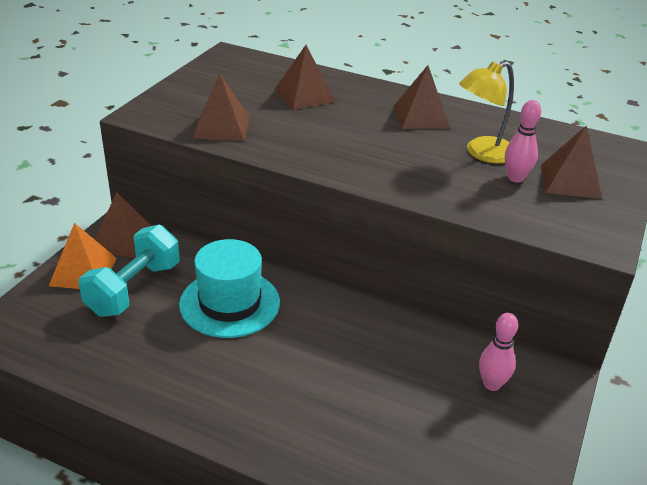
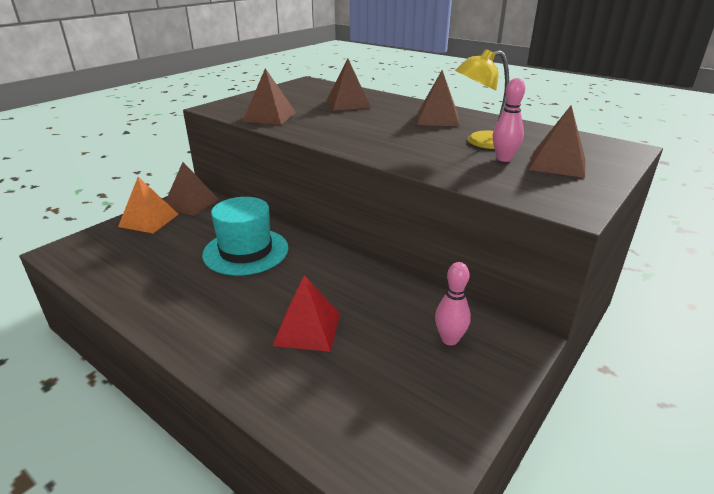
camera: 15 degrees right, 5 degrees down
(134, 289) = (178, 234): turquoise dumbbell -> none
(346, 393) = (307, 329): none -> red pyramid

